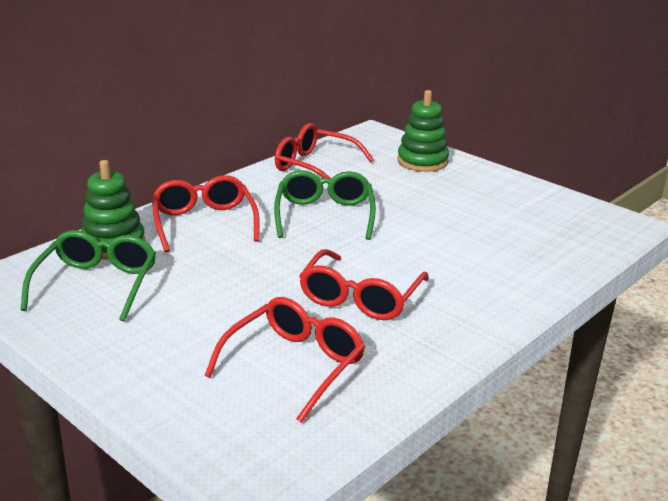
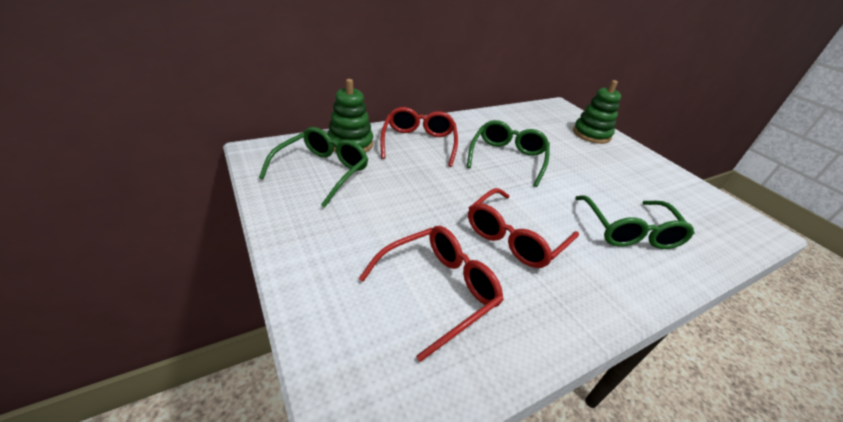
camera: 15 degrees right, 10 degrees up
(314, 166) = (511, 120): red glasses -> none
(485, 261) = (629, 231): none -> green glasses

